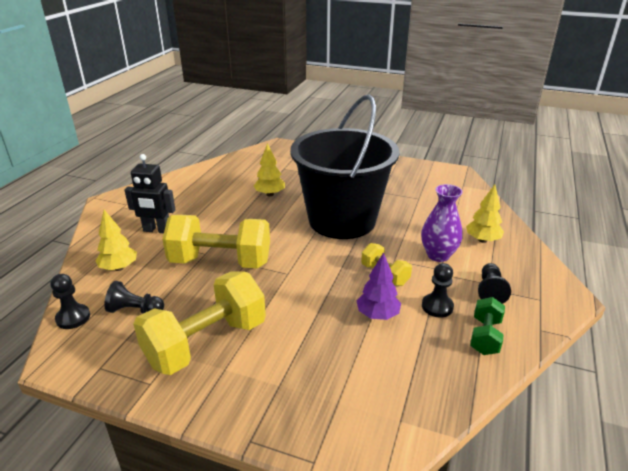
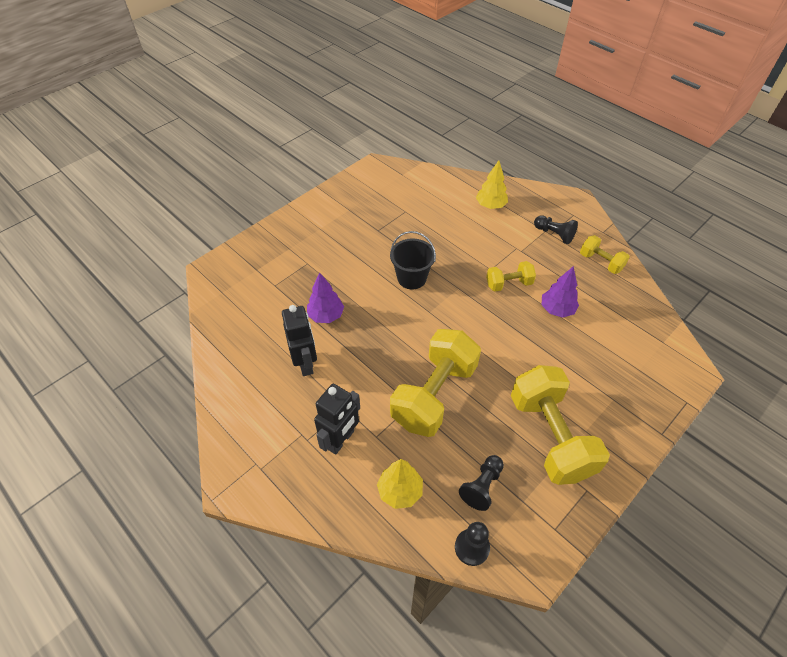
camera: 65 degrees left, 20 degrees up
(219, 198) = (305, 363): none -> black robot
(270, 194) = (326, 315): yellow tree -> purple tree
(342, 220) = (411, 278): black bucket -> black bucket, size x0.43
(437, 306) = (560, 271): black pawn -> none
(438, 255) = (498, 240): purple vase -> none
(485, 336) = (600, 262): green dumbbell -> yellow dumbbell

